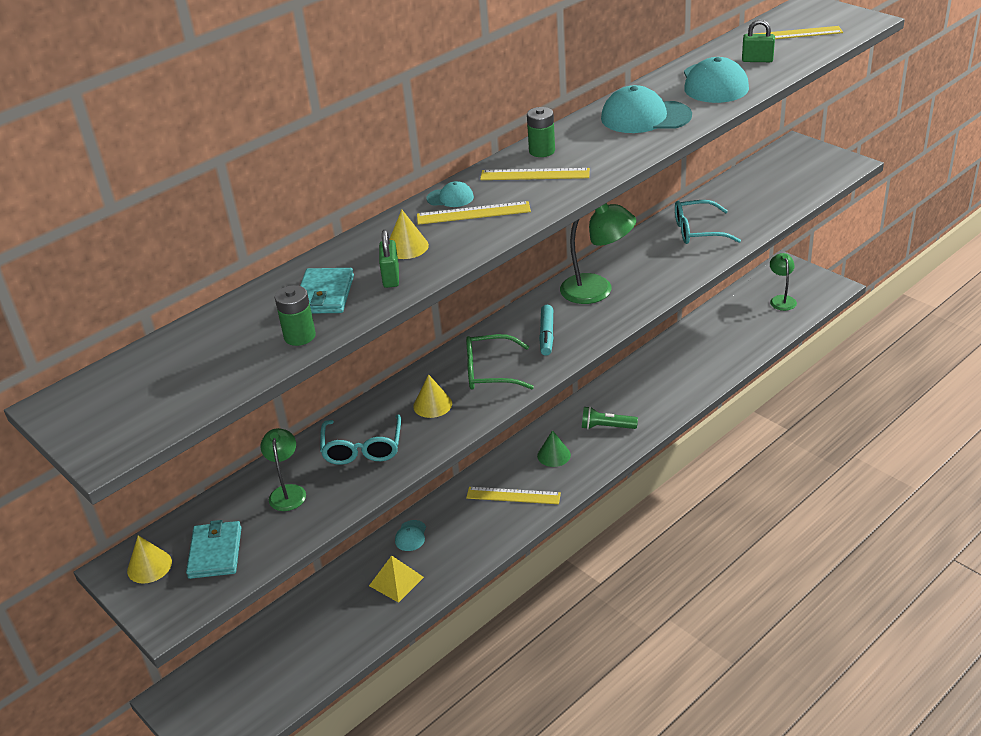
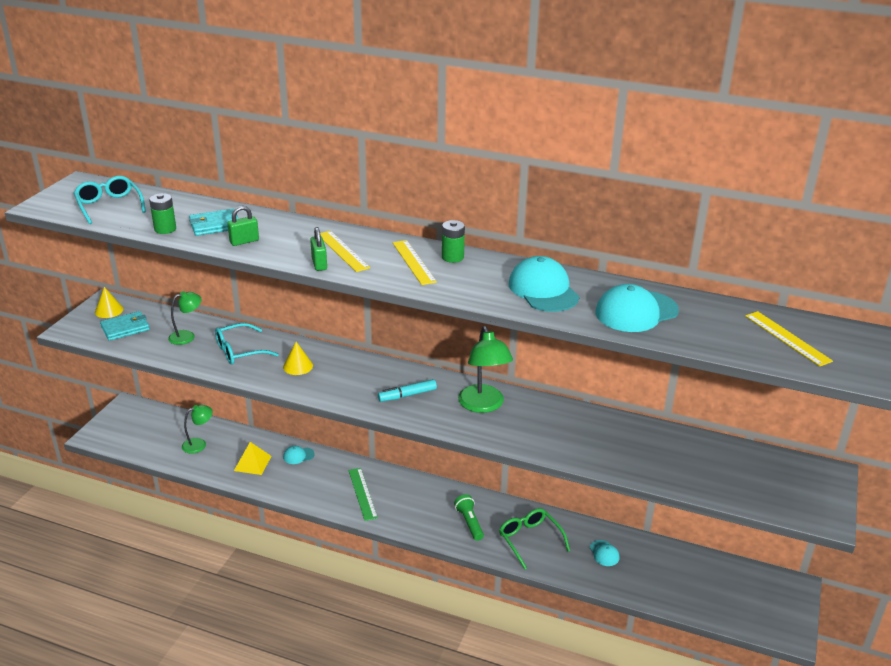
camera: 60 degrees right, 5 degrees down
(407, 247) = (285, 238): yellow cone -> none
(450, 198) = (360, 238): turquoise cap -> turquoise cap (604, 553)
(490, 372) = (347, 381): green glasses -> green glasses (530, 540)
(513, 495) = (362, 493): yellow ruler -> green ruler
(554, 455) = (419, 502): green cone -> none
(698, 231) = (613, 440): turquoise glasses -> turquoise glasses (109, 206)
(757, 60) = (706, 326): green padlock -> green padlock (319, 264)
(781, 299) = (733, 596): green lamp -> green lamp (199, 444)

